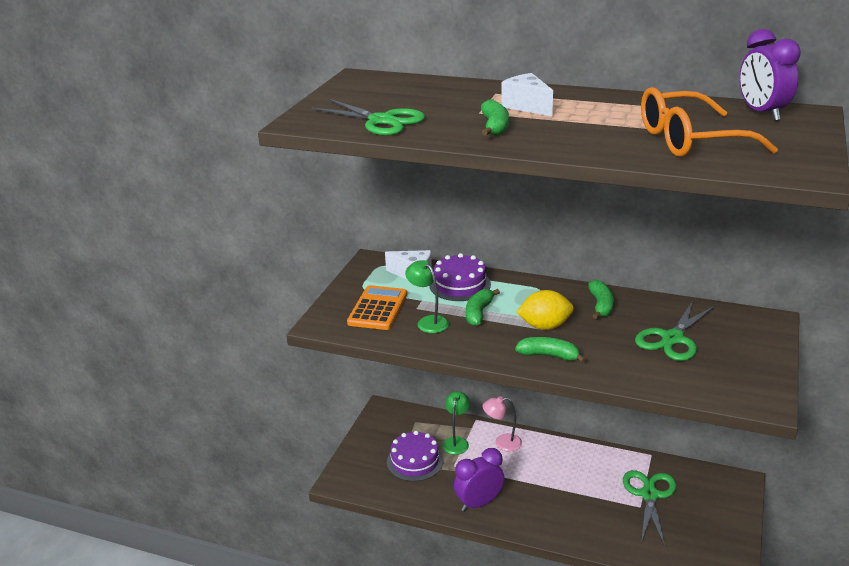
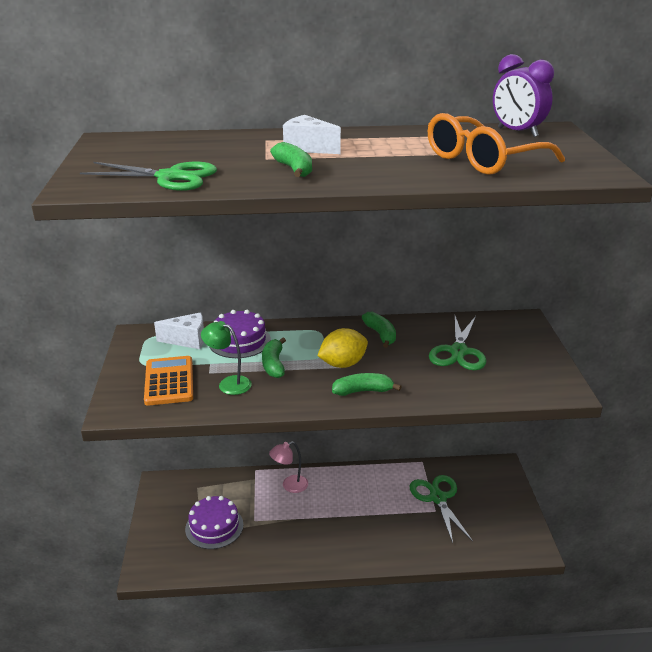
camera: 25 degrees left, 0 degrees up
(456, 442) = (246, 496): green lamp -> none
(479, 503) = (294, 550): purple clock -> none

